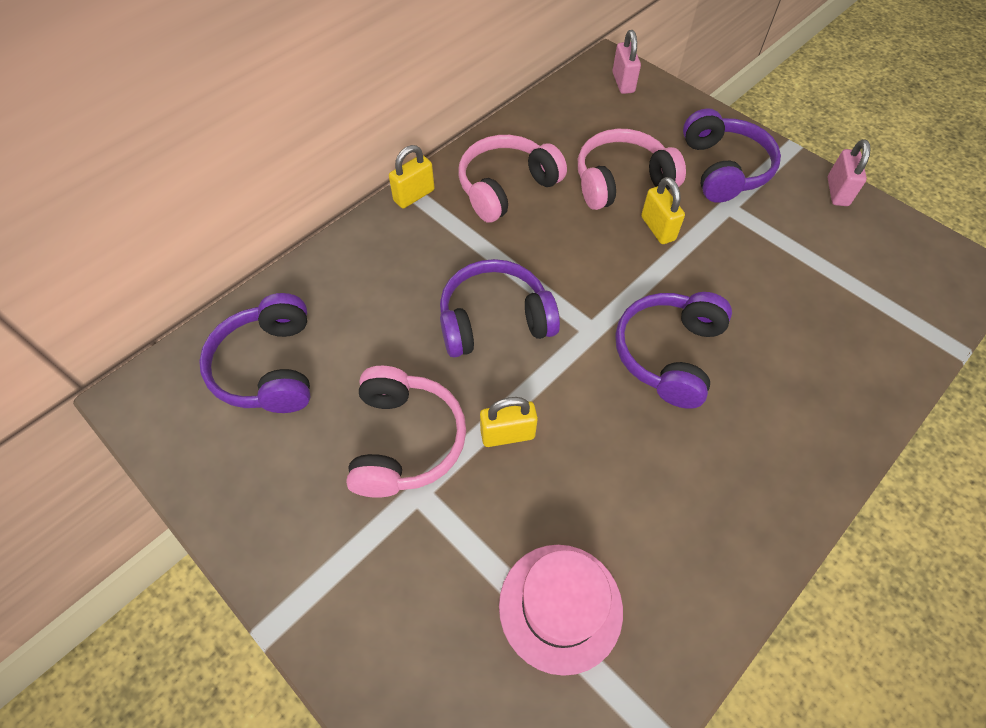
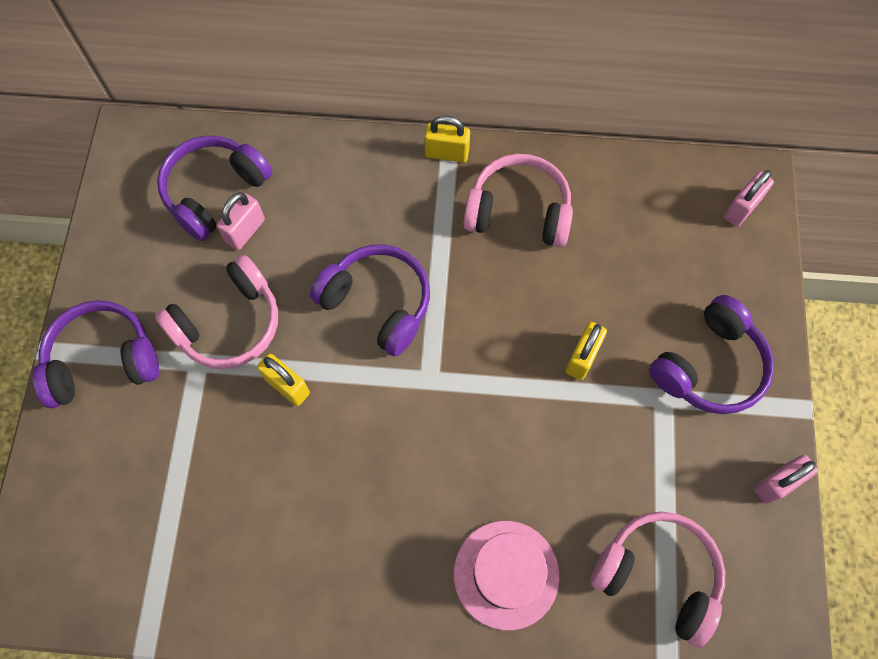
camera: 50 degrees right, 10 degrees up
(331, 369) = (245, 231): none -> pink padlock
(560, 607) = (186, 514): pink hat -> pink hat (506, 574)
(621, 181) = (611, 293): pink headphones -> pink headphones (658, 575)
(668, 354) = (454, 451): purple headphones -> purple headphones (103, 361)

